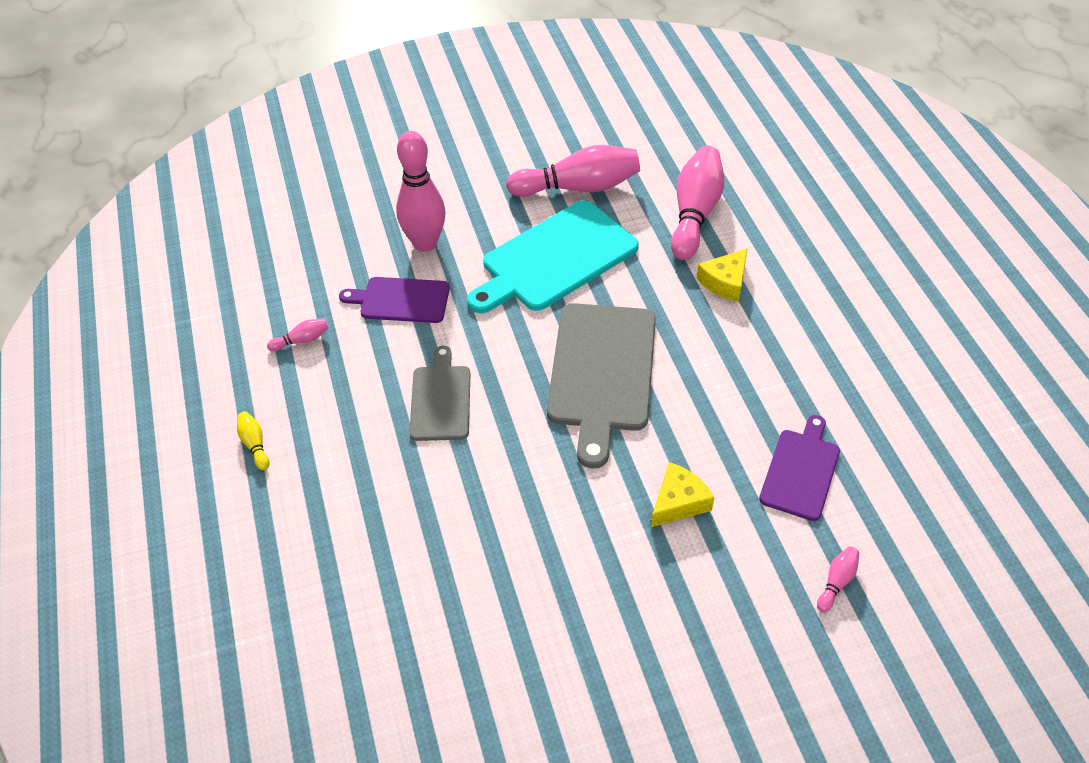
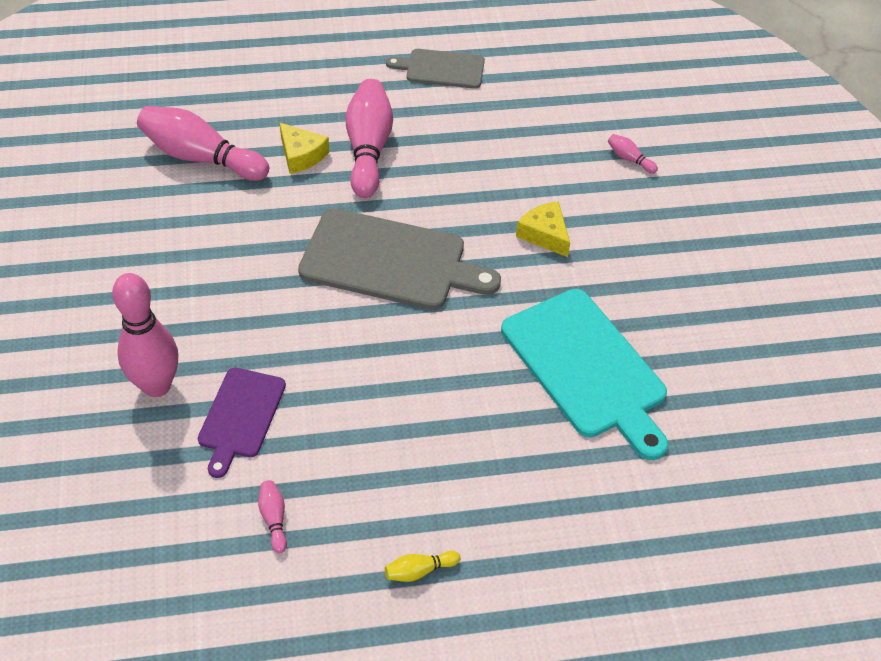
camera: 85 degrees left, 0 degrees up
(440, 399) = (394, 392): grey cutting board -> grey cutting board (441, 69)
(555, 259) = (225, 274): turquoise cutting board -> turquoise cutting board (587, 368)
(578, 187) = (122, 239): pink bowling pin -> pink bowling pin (368, 149)
(801, 471) = (524, 155): purple cutting board -> none

